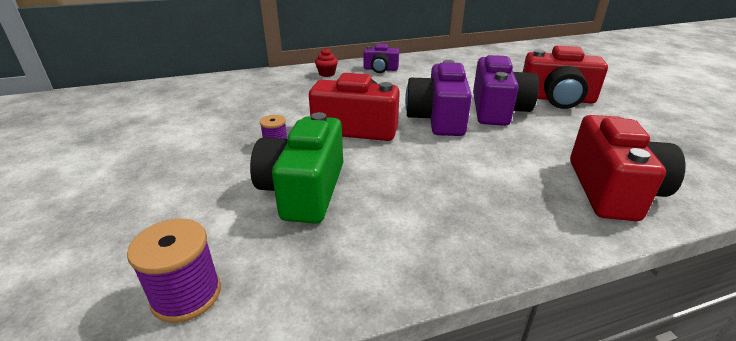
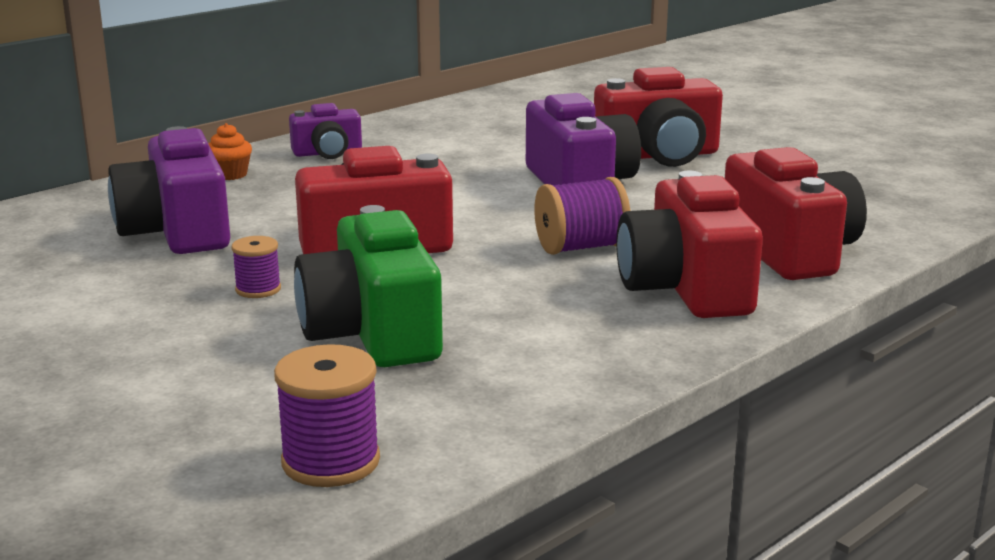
camera: 25 degrees left, 10 degrees down
(327, 74) = (230, 175): red cupcake -> orange cupcake
(437, 118) = (495, 210): purple camera -> purple camera (177, 231)
(469, 155) = (580, 247): none -> purple spool
(518, 204) = (685, 288): none -> red camera

